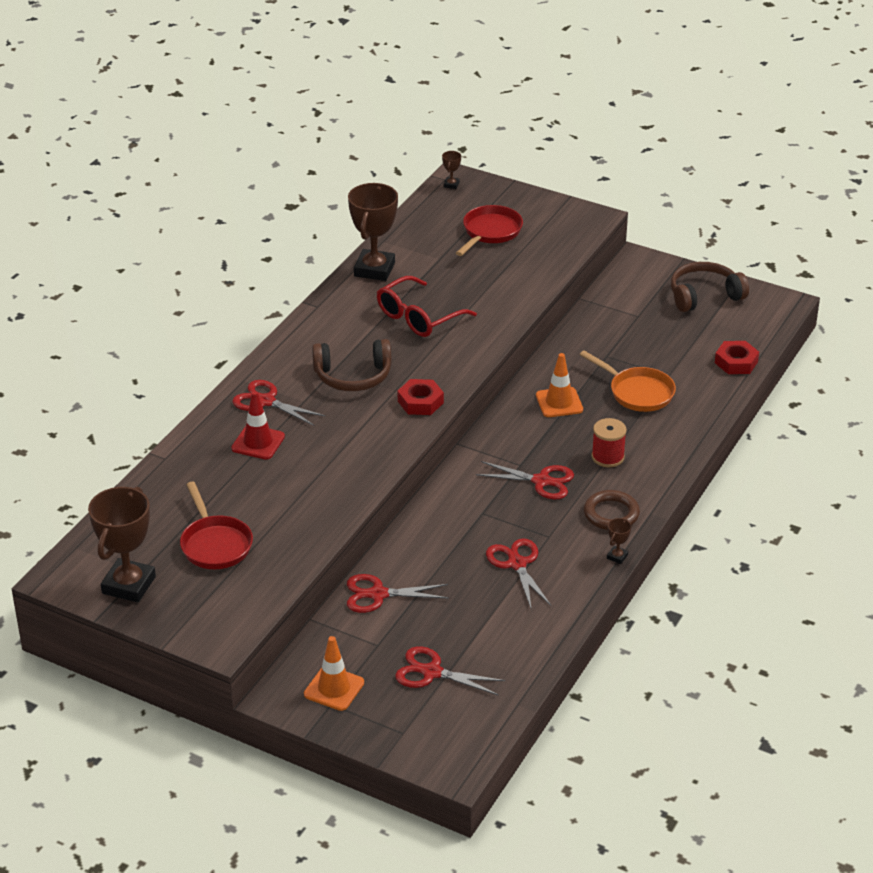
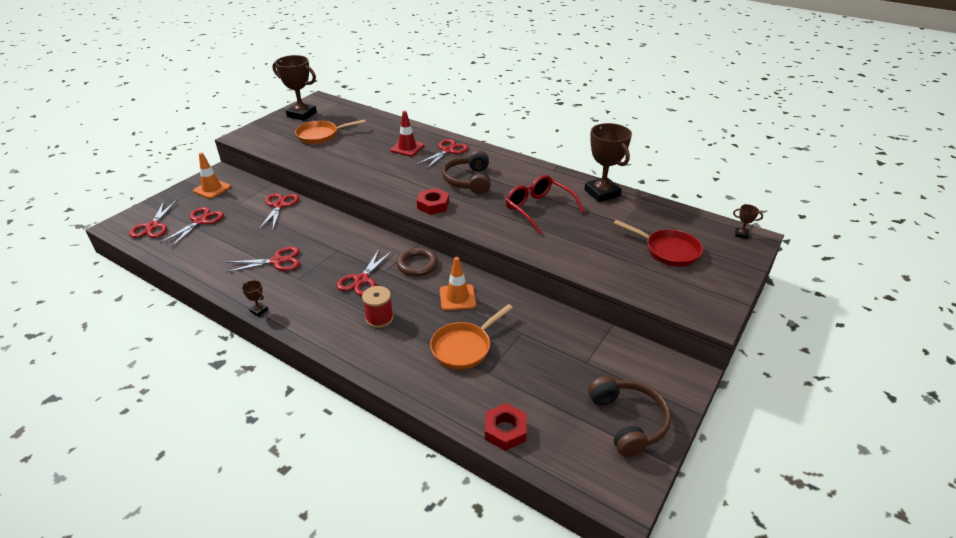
camera: 95 degrees right, 0 degrees up
(215, 544) = (321, 135): red pan -> orange pan
(374, 269) = (602, 193): brown trophy -> brown trophy turned 45 degrees clockwise
(452, 723) = (153, 226): none -> red scissors
(611, 514) = (309, 313): brown ring -> brown ring (417, 264)

